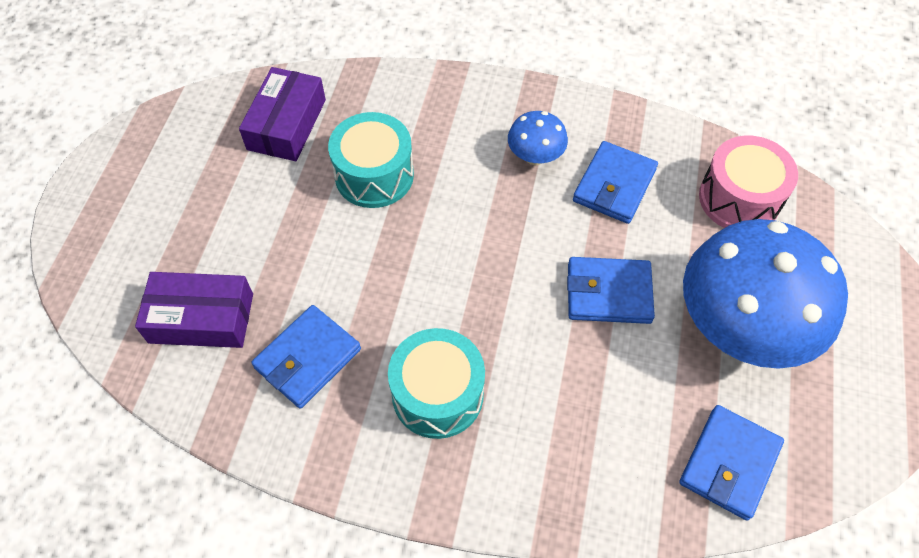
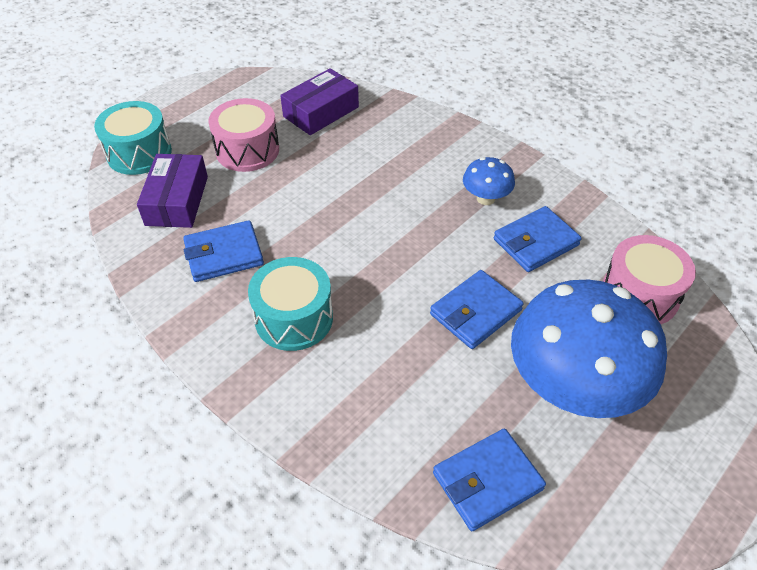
camera: 30 degrees right, 10 degrees down
(201, 318) = (177, 200): purple box -> purple box turned 60 degrees clockwise
(237, 213) = (247, 150): none -> pink drum
(374, 175) = (356, 164): turquoise drum -> turquoise drum (139, 153)
(608, 293) = (475, 312): blue wallet -> blue wallet turned 75 degrees counterclockwise

